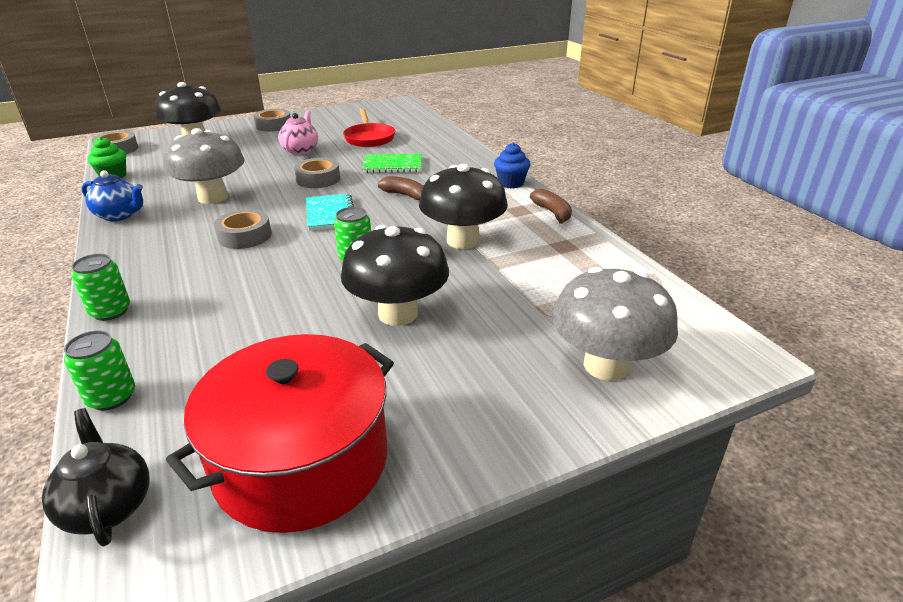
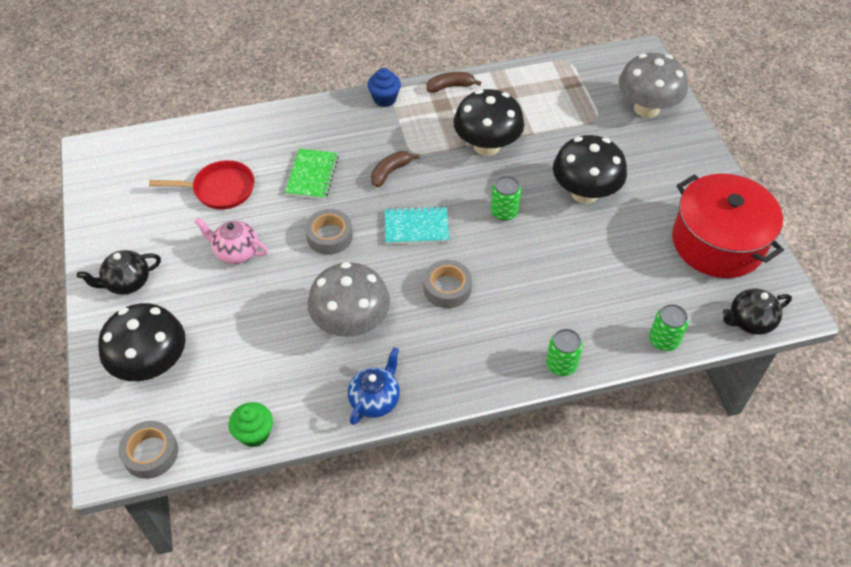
camera: 80 degrees left, 20 degrees up
(273, 125) = (127, 283): grey tape -> black teapot

